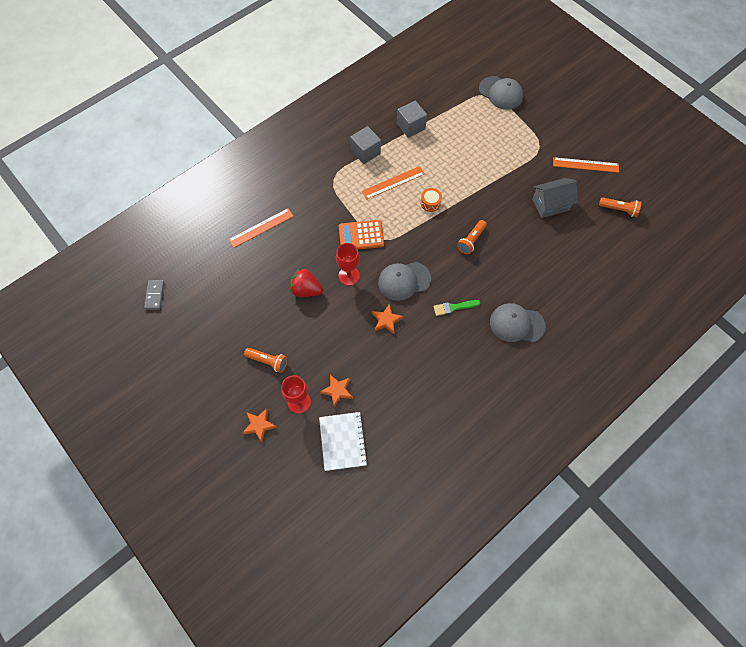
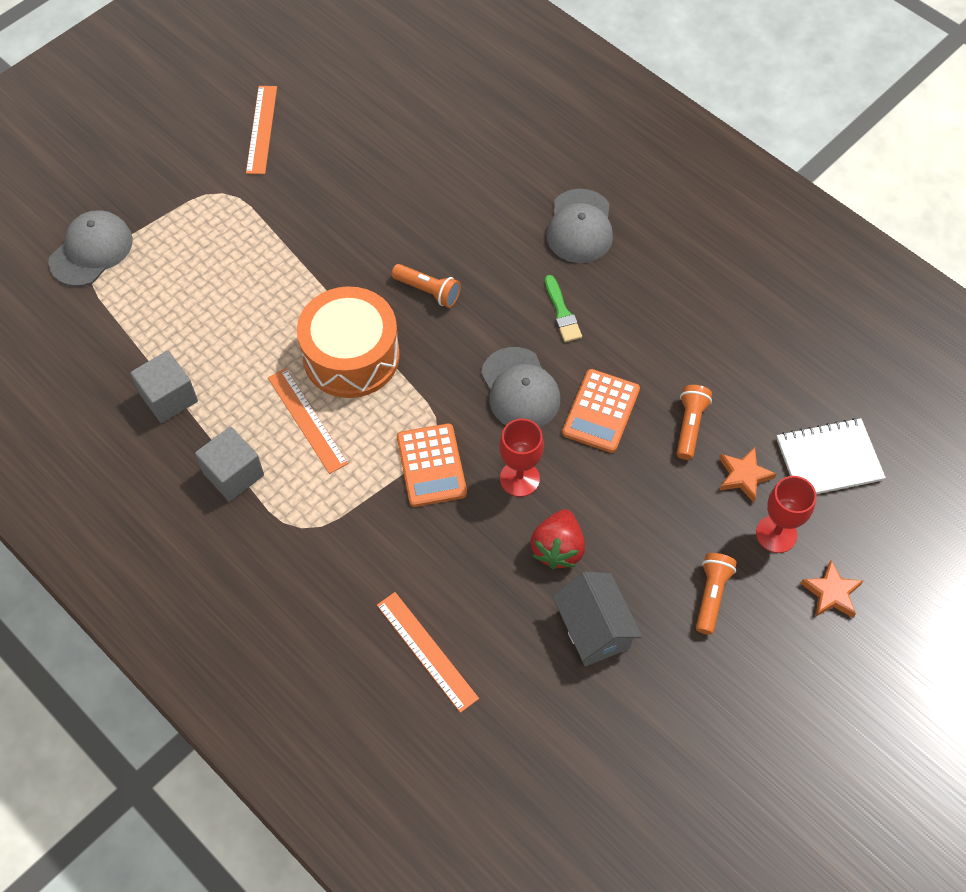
camera: 95 degrees left, 5 degrees down
(155, 295) = (607, 840): grey domino -> none
(386, 320) = (601, 411): orange star -> orange calculator
(430, 203) = (351, 356): orange drum -> orange drum, size x2.49
(550, 204) = (346, 179): grey house -> grey house (594, 629)
(619, 210) = (352, 90): orange flashlight -> orange flashlight (690, 426)

